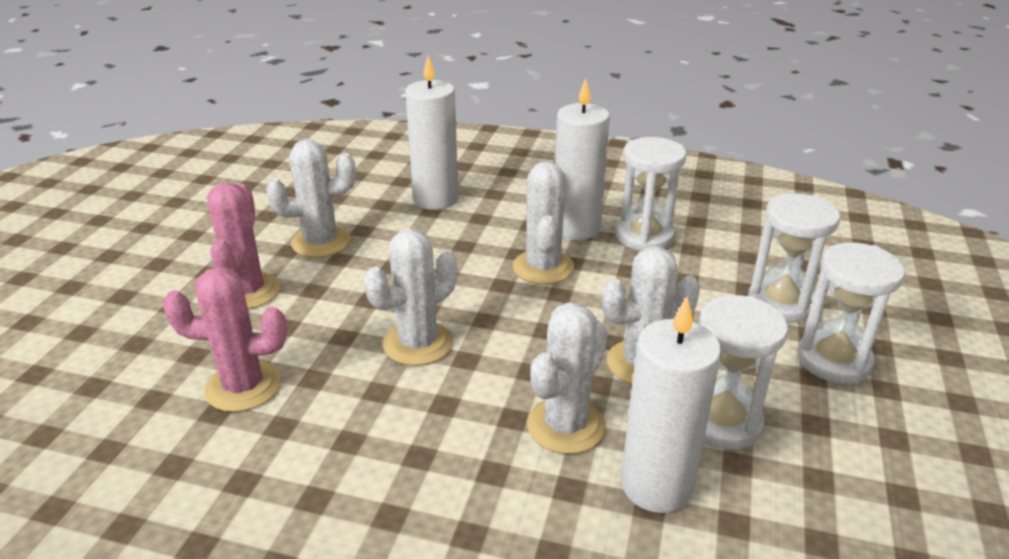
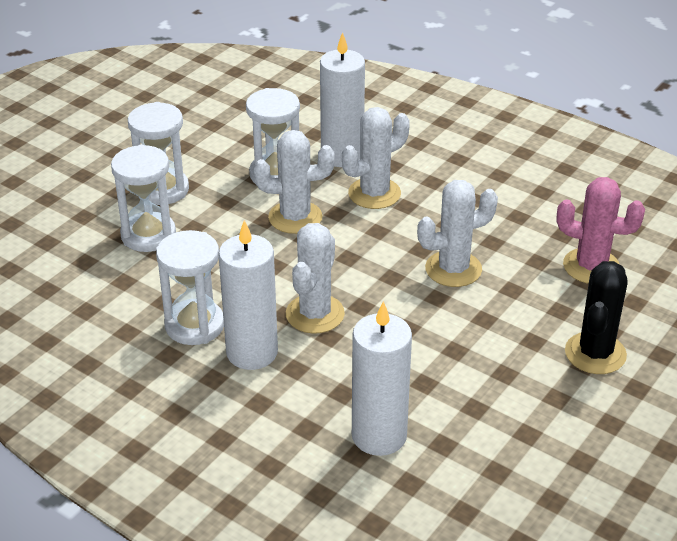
camera: 160 degrees left, 5 degrees up
(247, 291) = (595, 353): pink cactus -> black cactus
(321, 242) = (521, 400): white cactus -> none

